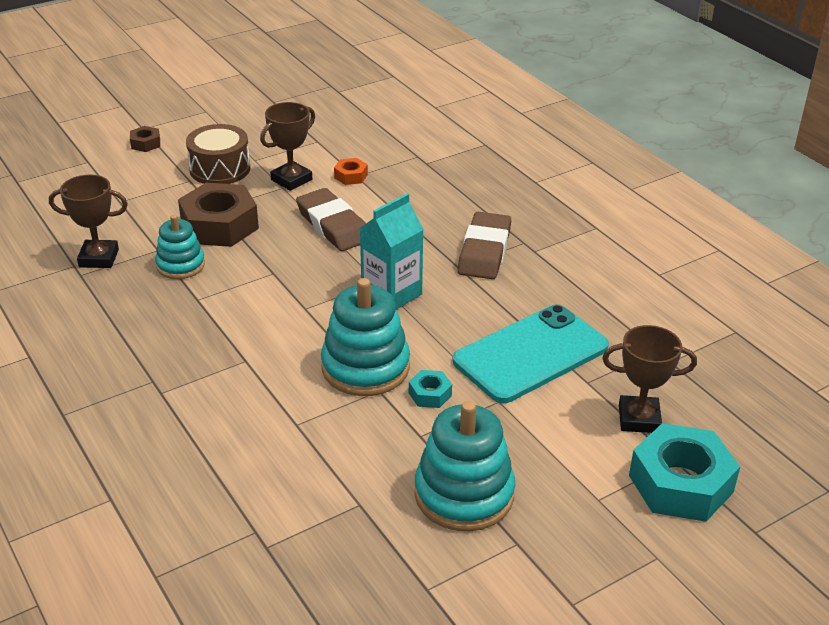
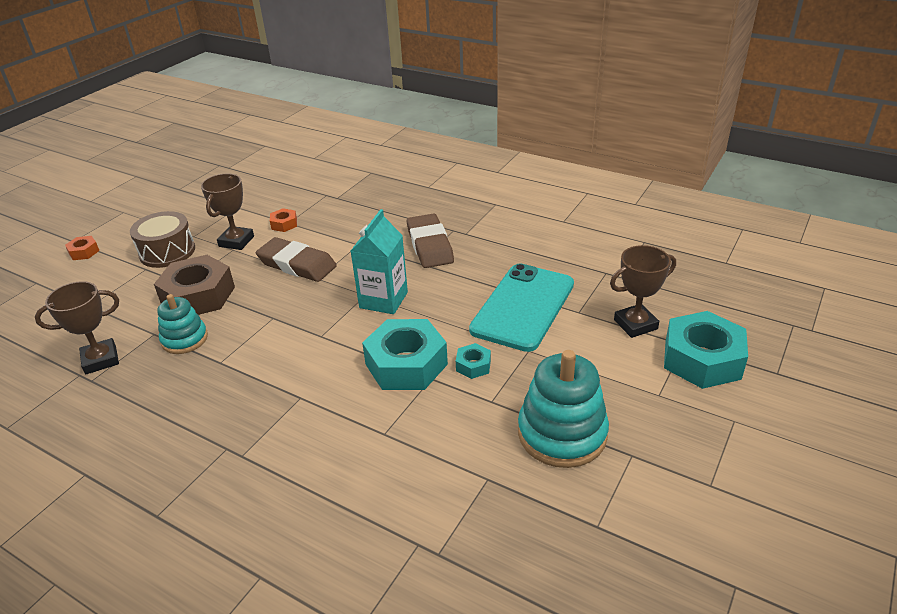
camera: 25 degrees left, 0 degrees up
(145, 144) = (84, 252): brown nut -> orange nut
(365, 367) = (406, 364): turquoise stacking toy -> turquoise nut

